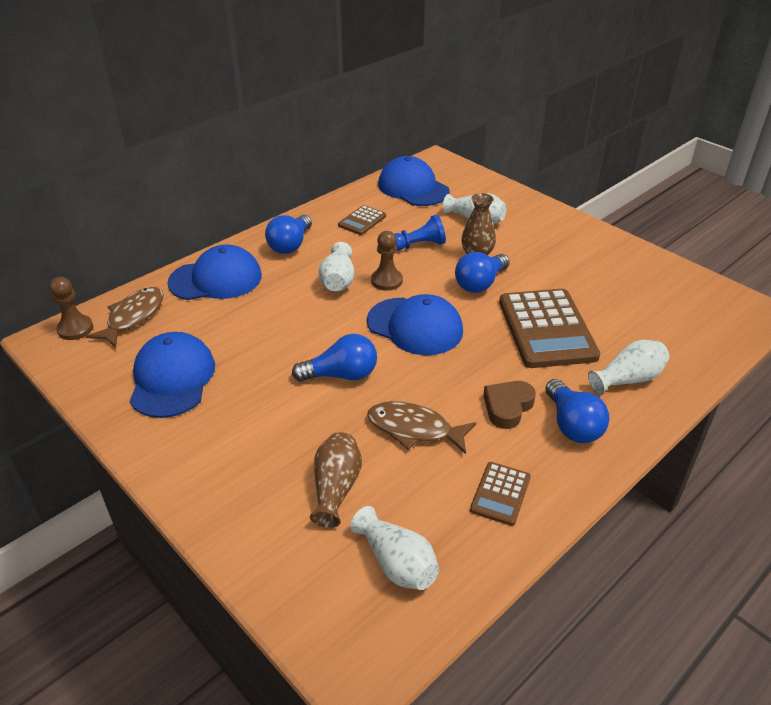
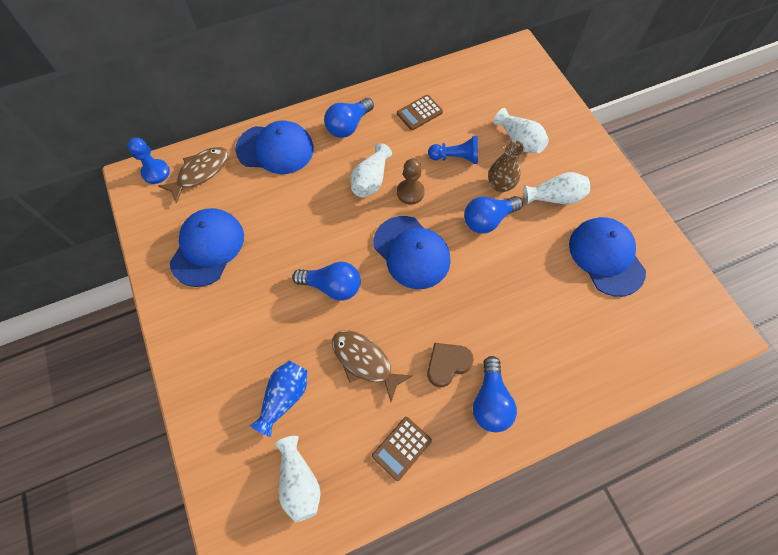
camera: 20 degrees right, 25 degrees up
(75, 329) = (156, 172): brown pawn -> blue pawn
(336, 488) = (284, 397): brown vase -> blue vase
(413, 188) = (481, 82): blue cap -> blue cap (606, 257)
(546, 329) = (520, 291): brown calculator -> none
(628, 379) = (562, 369): white vase -> white vase (554, 197)

